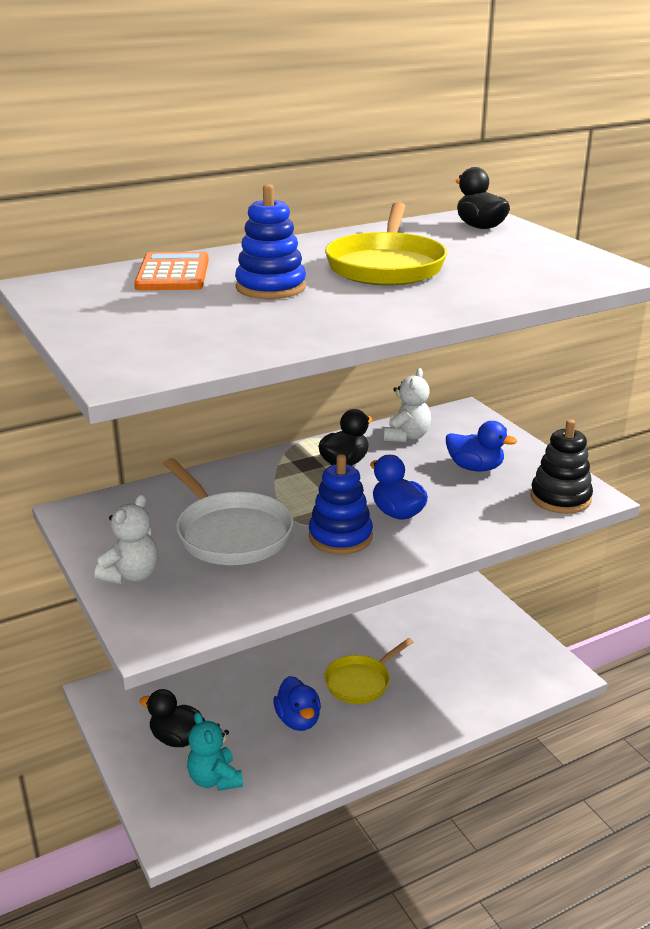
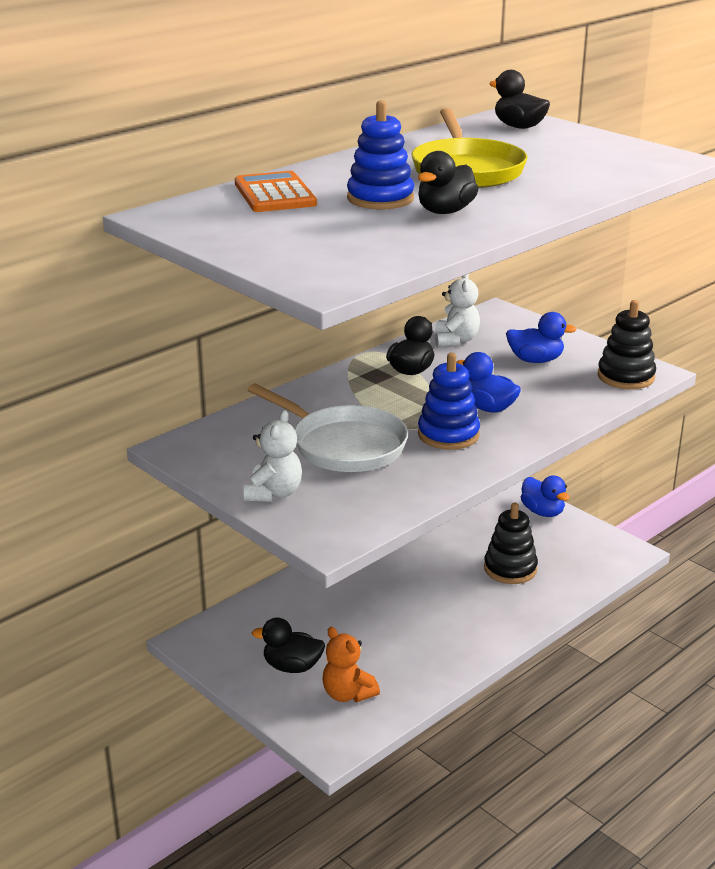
camera: 15 degrees left, 0 degrees up
(215, 779) = (347, 694): turquoise teddy bear -> orange teddy bear
(298, 720) = (402, 631): blue duck -> blue duck (542, 512)
(323, 307) = (445, 211): none -> black duck
(360, 682) = (445, 589): yellow pan -> none
(434, 671) = (510, 569): none -> black stacking toy

